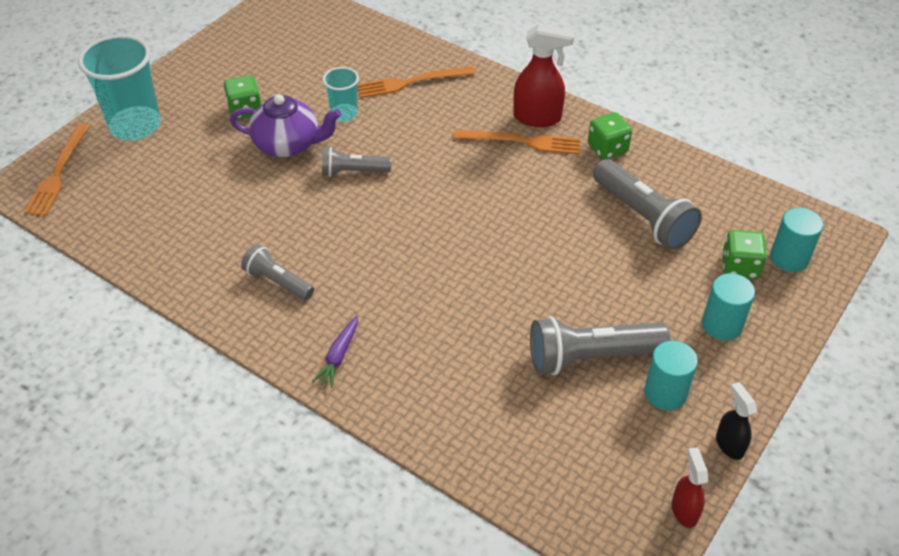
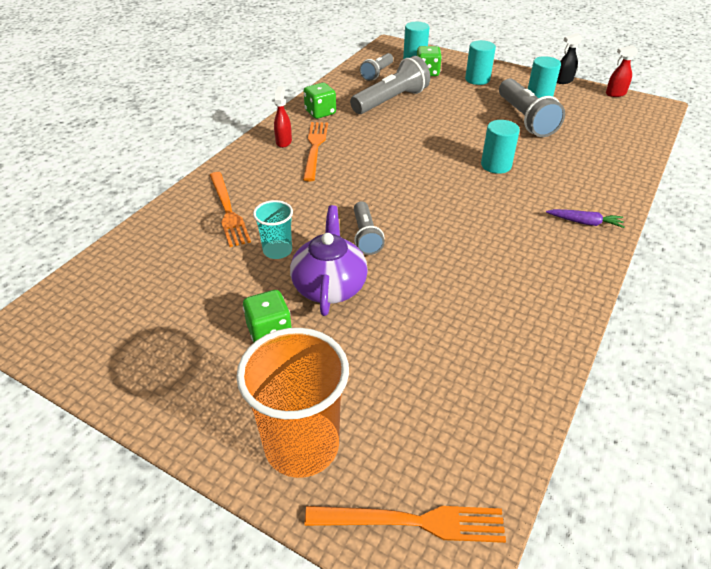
camera: 95 degrees left, 5 degrees down
(135, 126) = (302, 445): turquoise cup -> orange cup
(277, 282) = (523, 267): grey flashlight -> grey flashlight (377, 73)
(470, 298) = (496, 165): none -> turquoise cylinder
(537, 118) = (284, 141): red spray bottle -> red spray bottle, size x0.59

